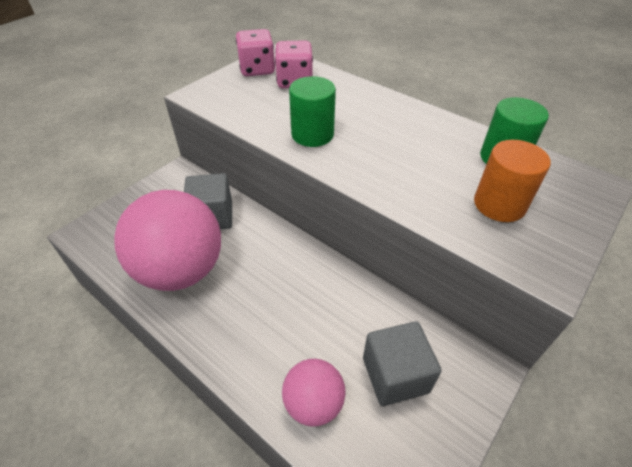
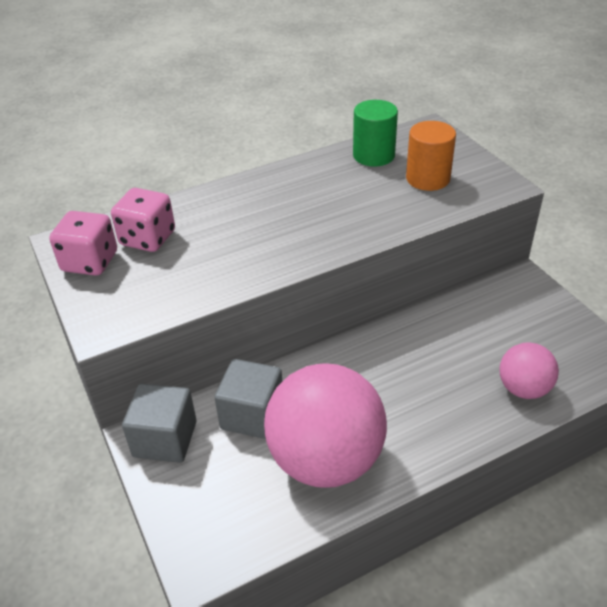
camera: 65 degrees left, 5 degrees down
(312, 134) = (264, 251): green cylinder -> none
(395, 375) = (512, 330): grey cube -> grey cube (165, 439)

